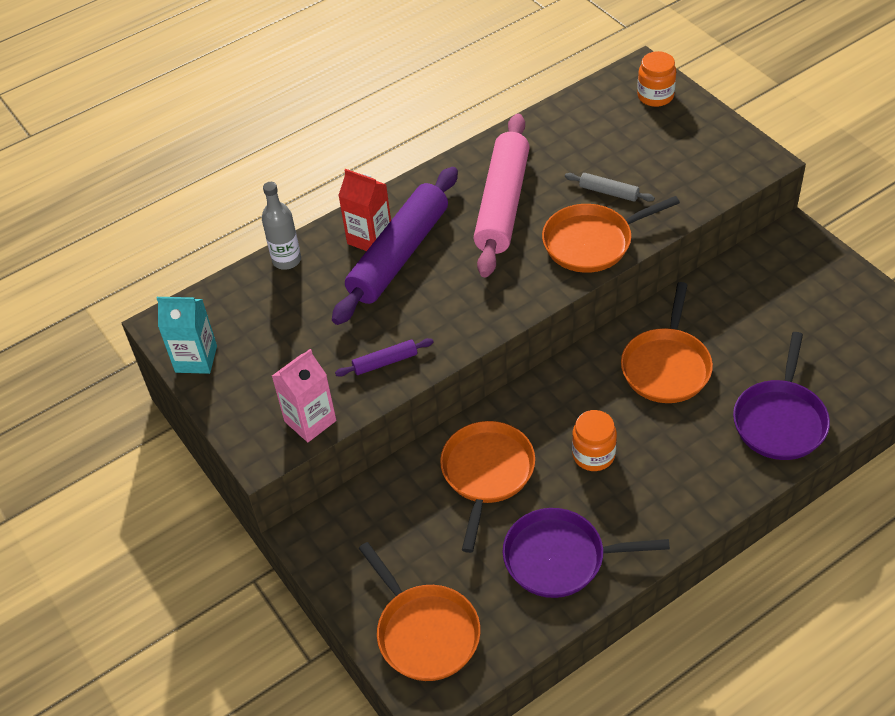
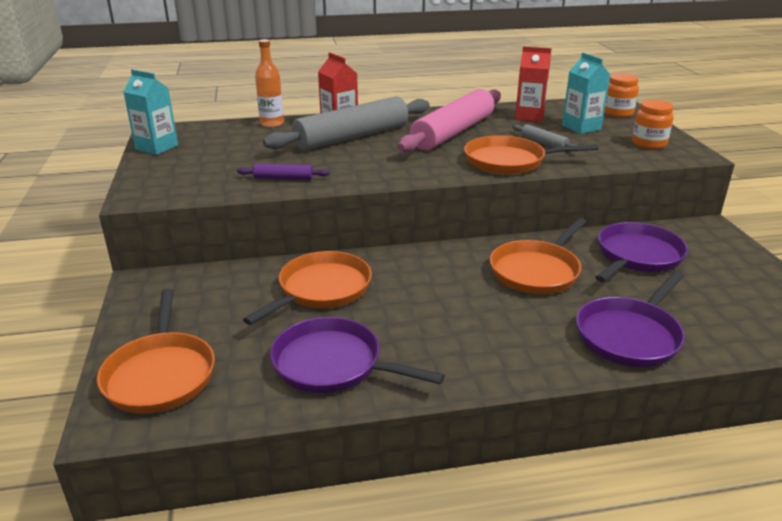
camera: 20 degrees right, 20 degrees down
(286, 260) = (272, 123): grey bottle -> orange bottle
(310, 421) = (193, 191): pink carton -> none
(399, 254) = (352, 137): purple rolling pin -> grey rolling pin
(565, 138) = (529, 116): none -> red carton
(593, 455) = (425, 305): orange jar -> orange jar (649, 144)
(631, 143) = (581, 127): none -> turquoise carton
(745, 307) = (637, 256): none -> purple pan

